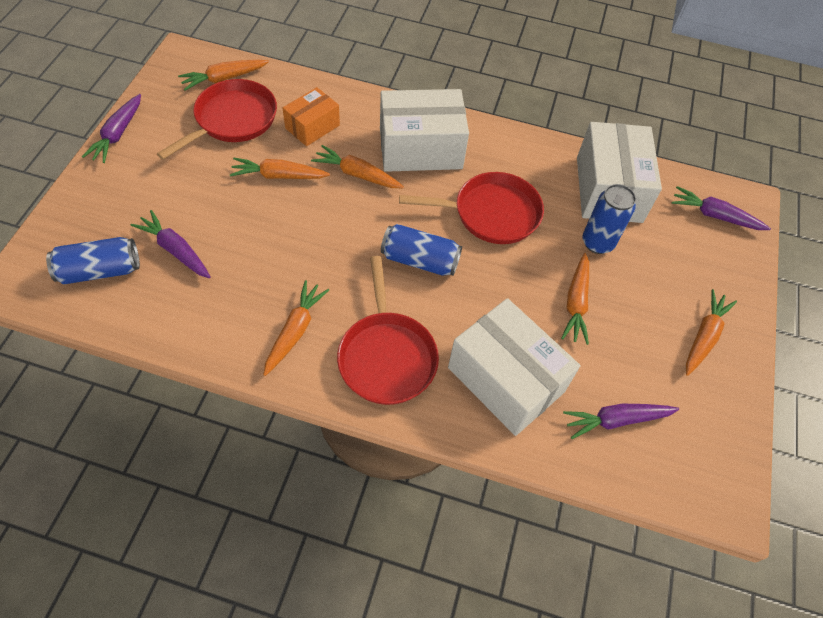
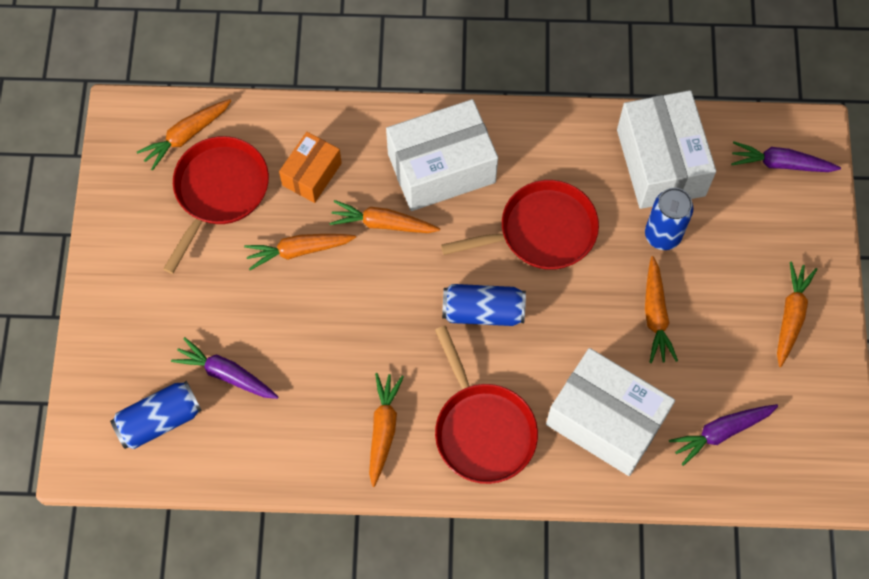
camera: 10 degrees left, 10 degrees up
(118, 134) = (100, 248): purple carrot -> none

